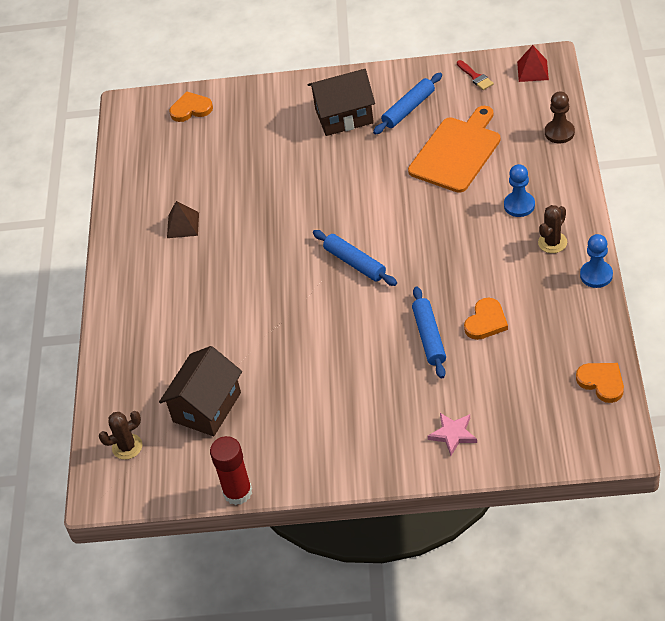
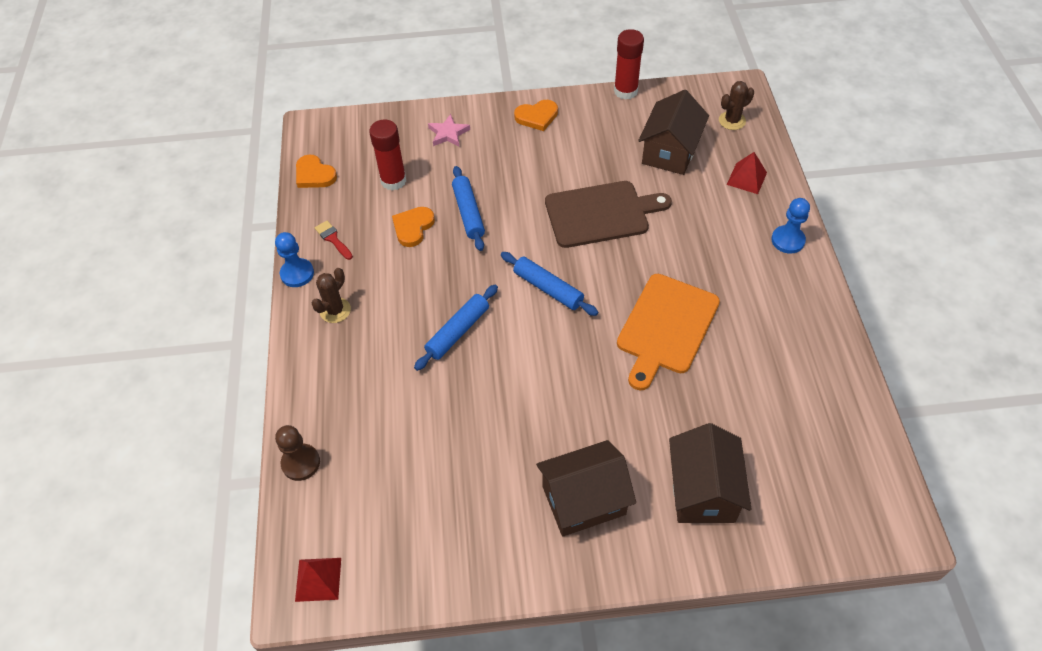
camera: 170 degrees right, 5 degrees up
(136, 374) = (746, 178): none -> red pyramid
(183, 225) = (755, 336): brown pyramid -> none
(191, 109) = (806, 521): orange heart -> orange heart (537, 117)
(257, 123) = (702, 490): none -> brown house
(294, 336) = (601, 213): none -> brown cutting board
(408, 109) = (496, 511): blue rolling pin -> blue rolling pin (458, 332)
(456, 152) = (433, 435): orange cutting board -> orange cutting board (666, 327)
(475, 77) = (400, 569): red brush -> red brush (333, 239)
(511, 374) = (393, 181): none -> red glue stick
(519, 205) = (365, 357): blue pawn -> blue pawn (787, 240)

